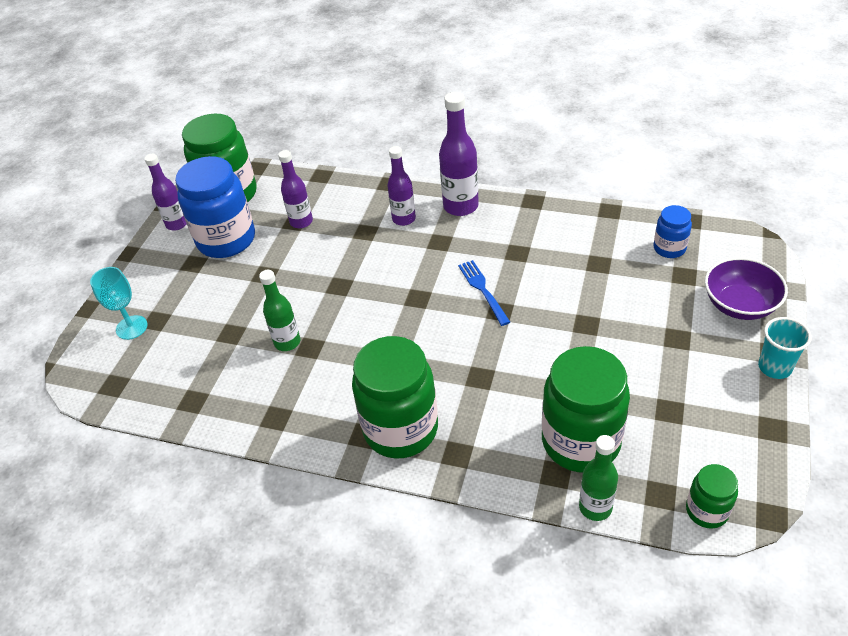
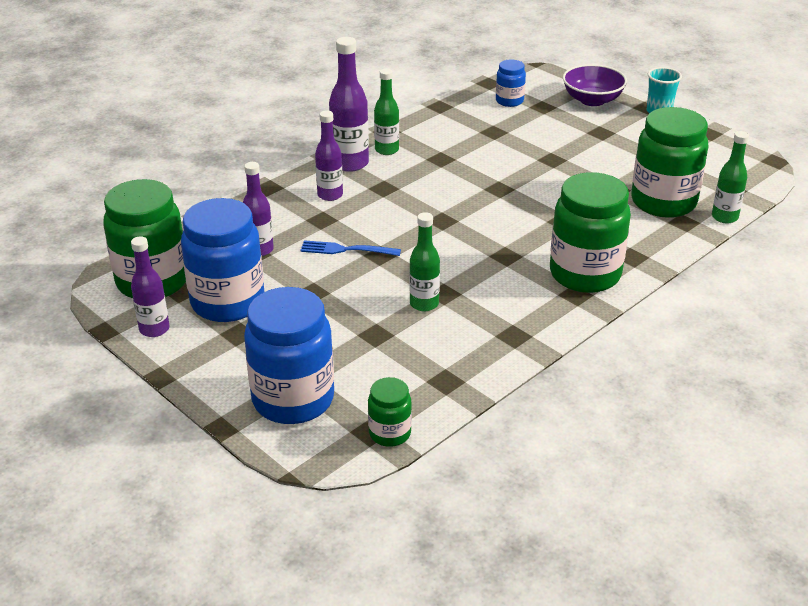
camera: 65 degrees left, 10 degrees down
(131, 327) = (293, 399): turquoise goblet -> blue jar
(483, 290) = (467, 188): blue fork -> blue fork (346, 250)
(501, 215) = (387, 150): none -> green bottle
(706, 511) = (756, 179): green jar -> green jar (390, 433)

